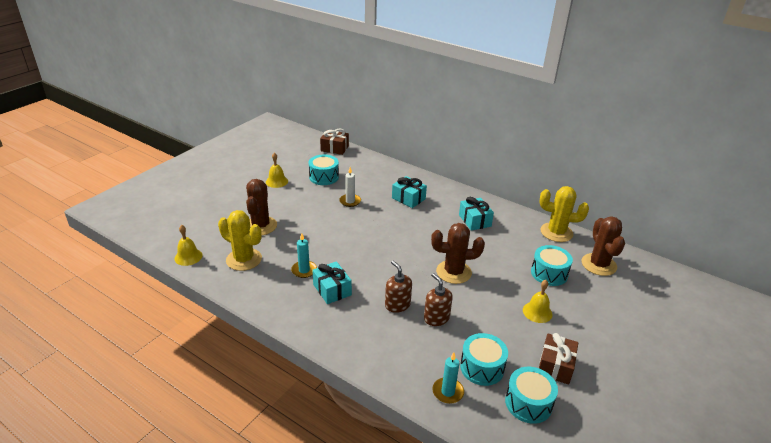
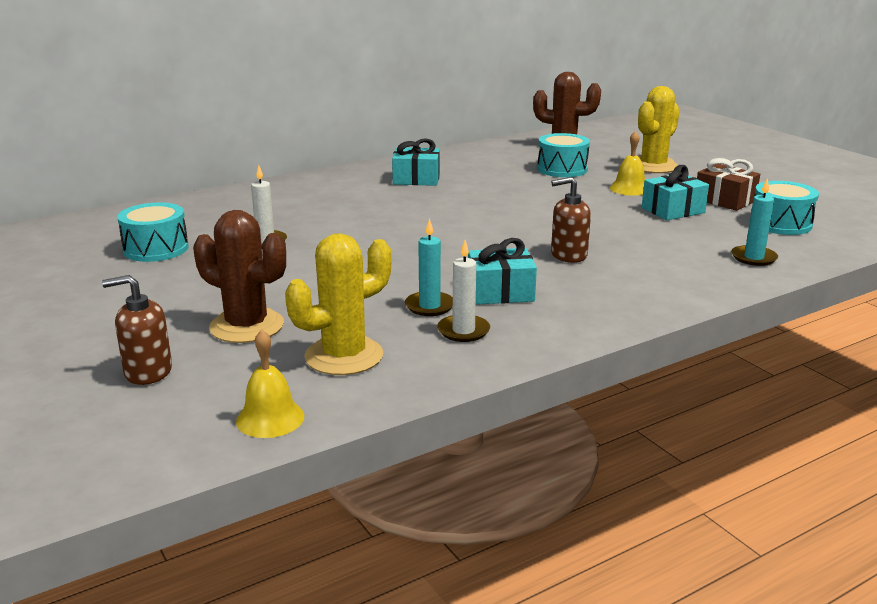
camera: 65 degrees left, 10 degrees down
(277, 181) = (104, 291): yellow bell -> none
(282, 288) = (463, 331): none -> white candle
(334, 148) = (69, 226): brown gift -> none
(408, 198) = (312, 203): turquoise gift -> turquoise gift (673, 210)
(436, 318) = (611, 238): brown soap dispenser -> brown soap dispenser (148, 372)
(453, 272) = (521, 211): brown cactus -> none
(482, 367) = (716, 233): turquoise drum -> none
(556, 232) = (485, 150): yellow cactus -> yellow cactus (653, 166)

